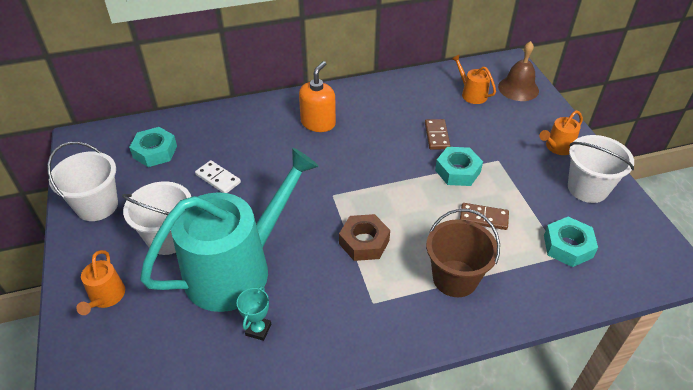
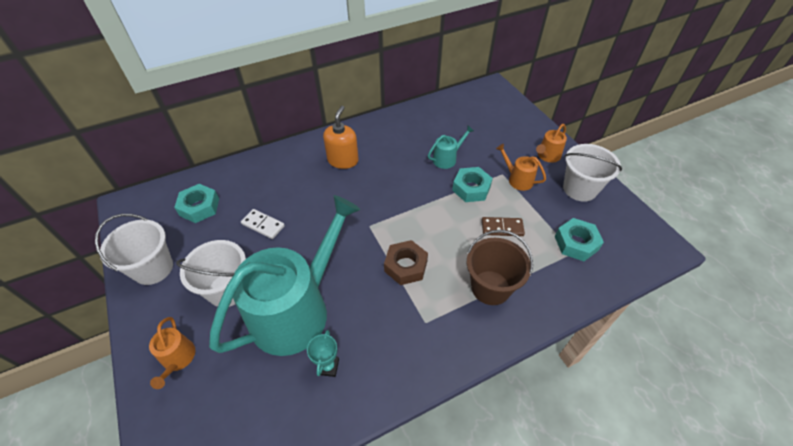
camera: 10 degrees left, 5 degrees up
(437, 136) = (447, 159): brown domino -> turquoise watering can
(471, 94) = (467, 117): orange watering can -> orange watering can (517, 179)
(518, 88) = (504, 108): brown bell -> none

